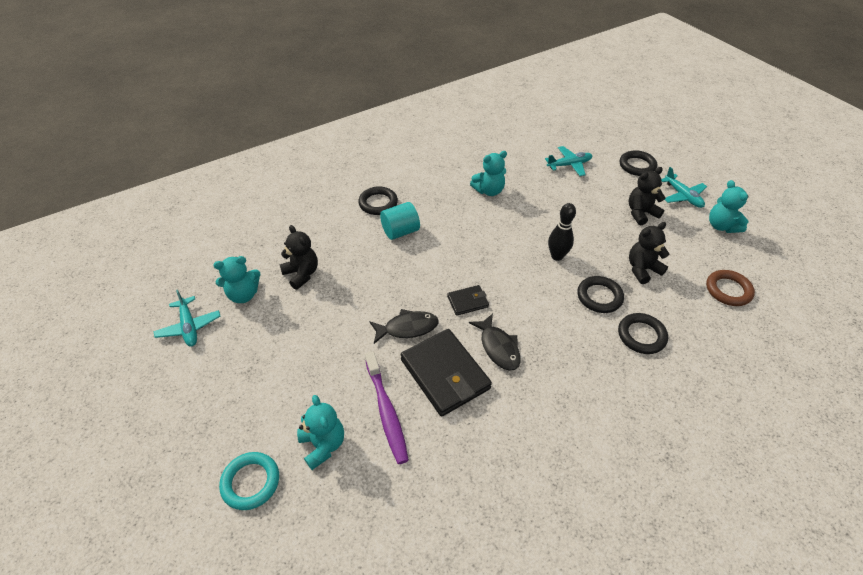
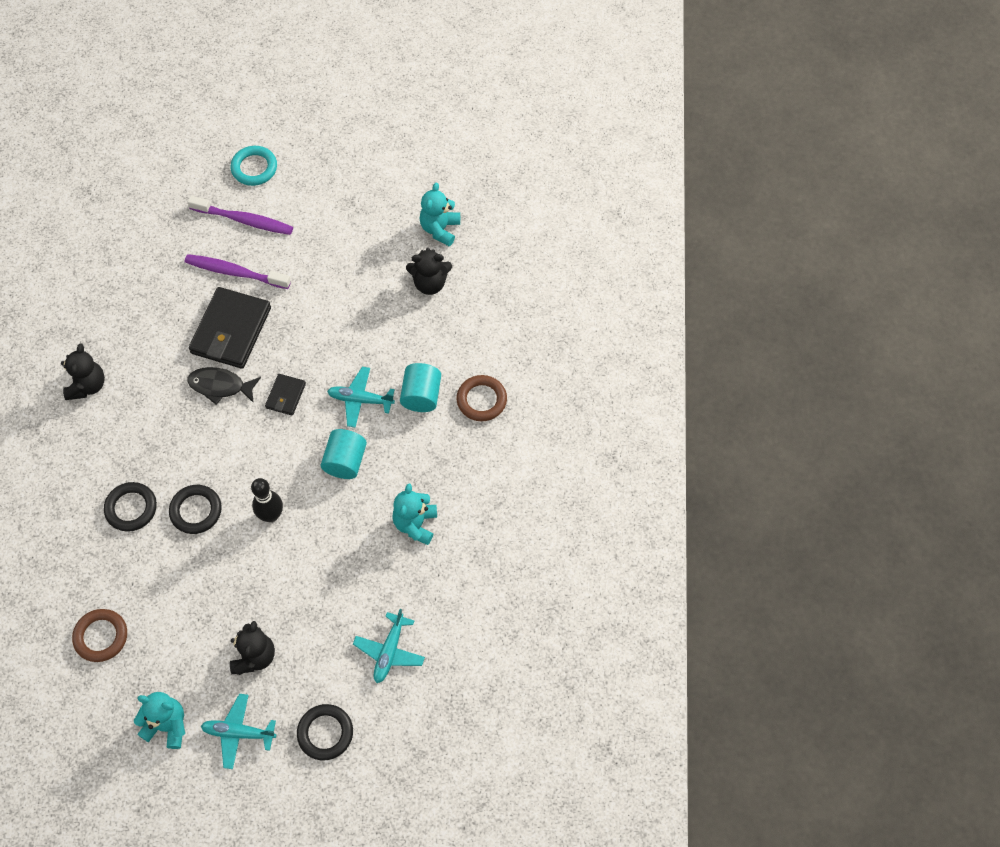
camera: 125 degrees right, 15 degrees up
(189, 327) = (433, 179): turquoise plane -> turquoise plane (360, 400)
(323, 445) = (244, 220): turquoise teddy bear -> purple toothbrush
(378, 203) = (481, 400): black ring -> brown ring
(407, 328) = (298, 331): black fish -> none
(445, 374) = (231, 330): black wallet -> black wallet turned 75 degrees counterclockwise
(483, 242) = (345, 461): none -> turquoise cylinder
(642, 269) = (189, 581): black teddy bear -> black teddy bear (87, 385)

